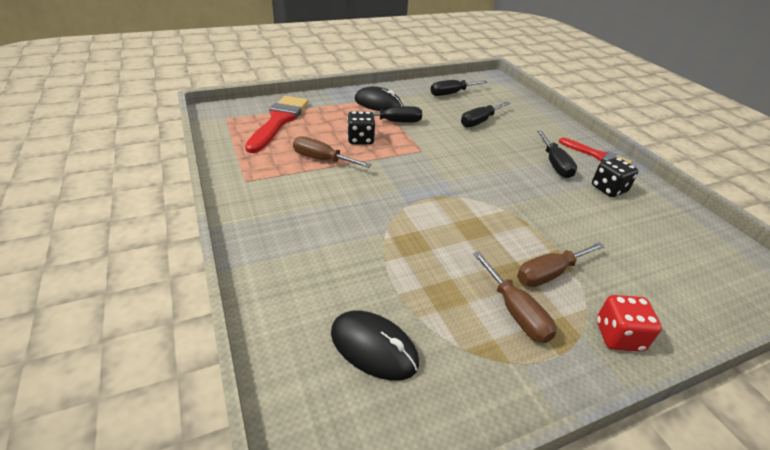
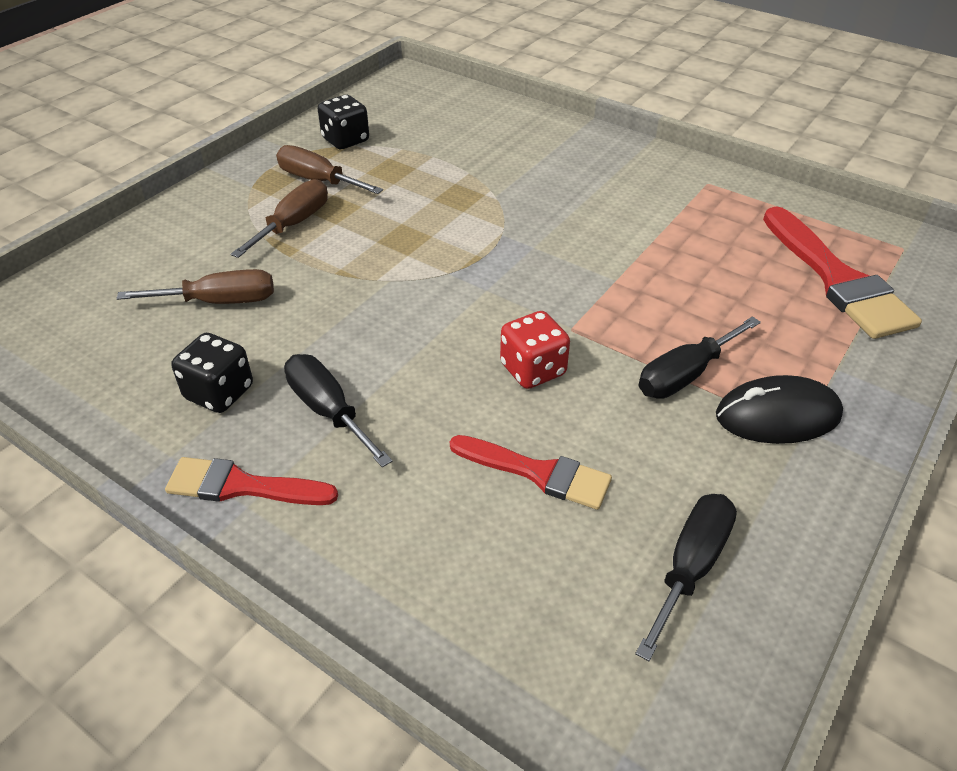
camera: 150 degrees right, 5 degrees up
(322, 159) = (676, 245): brown screwdriver -> brown screwdriver (219, 302)
(360, 140) = (679, 304): black dice -> black dice (345, 140)
(373, 347) = (421, 123): black mouse -> none
(479, 121) = (538, 473): black screwdriver -> red brush
(618, 336) = (214, 197): red dice -> red dice (533, 370)

